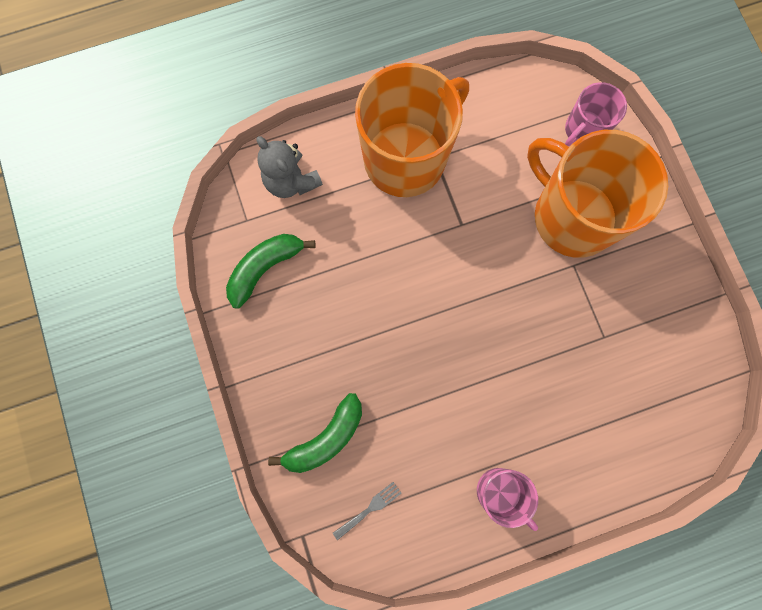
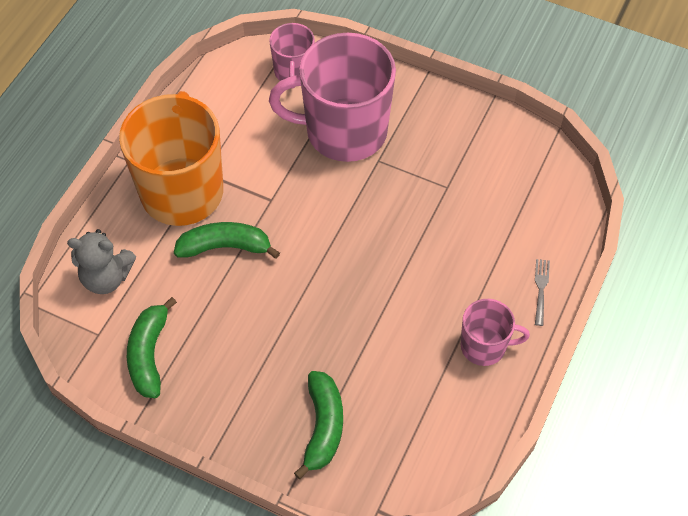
camera: 45 degrees left, 20 degrees down
(369, 509) = (407, 444): grey fork -> grey fork (541, 289)
(393, 233) = (225, 247): none -> green banana
(572, 216) = (344, 131): orange mug -> pink mug

